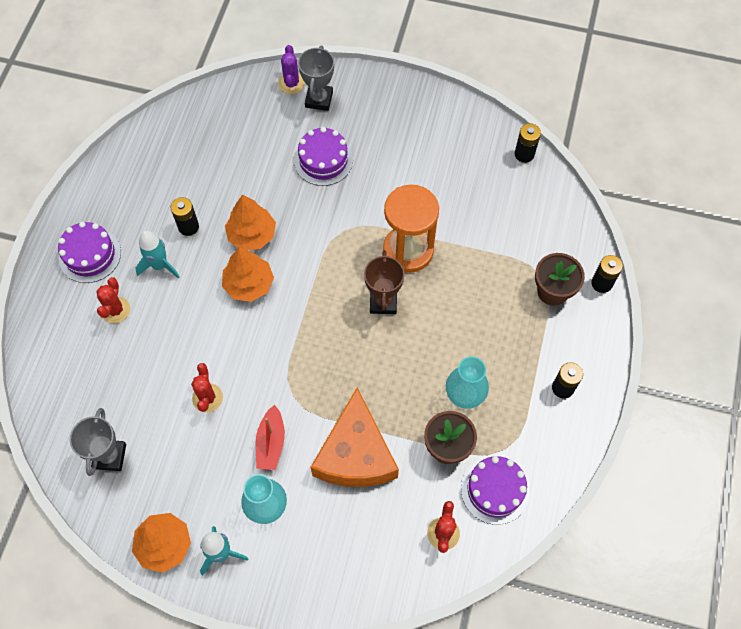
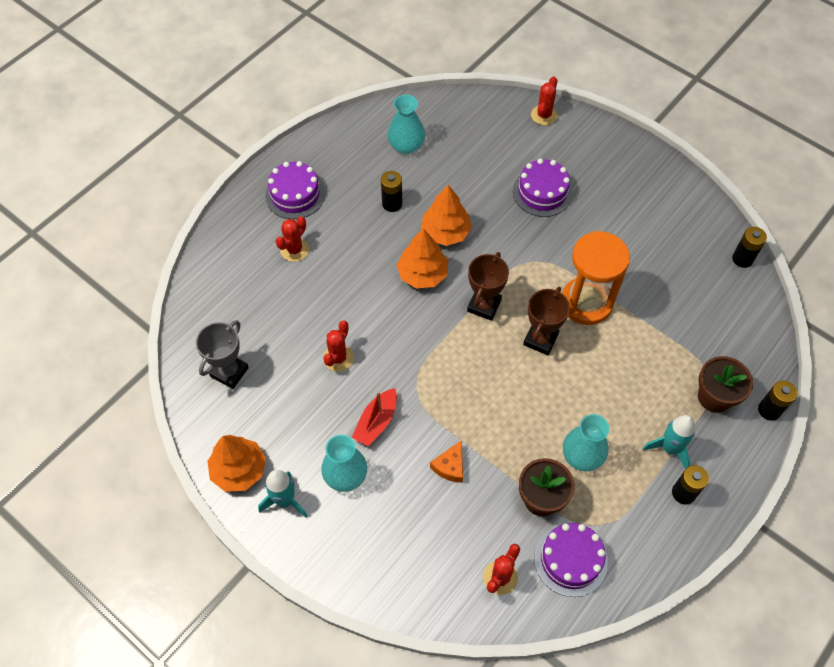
camera: 25 degrees right, 5 degrees down
(159, 265) = (351, 227): turquoise rocket -> turquoise rocket (669, 448)
(175, 163) = (406, 146): none -> turquoise vase
(291, 83) = (544, 115): purple cactus -> red cactus
(318, 291) = (484, 305): none -> brown trophy
(319, 99) = (563, 138): grey trophy -> none
(355, 454) = (450, 466): orange cheese -> orange cheese, size x0.41

